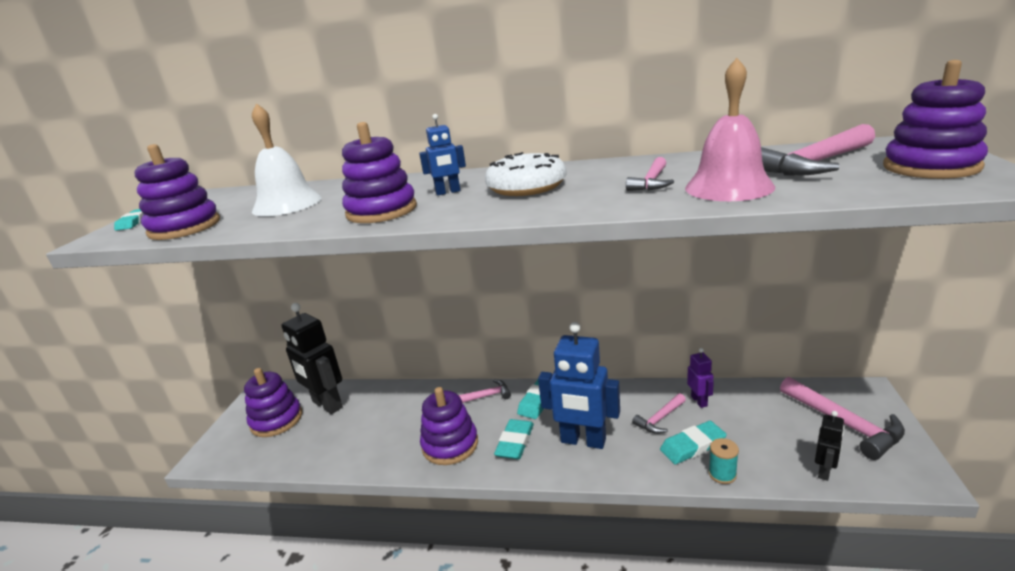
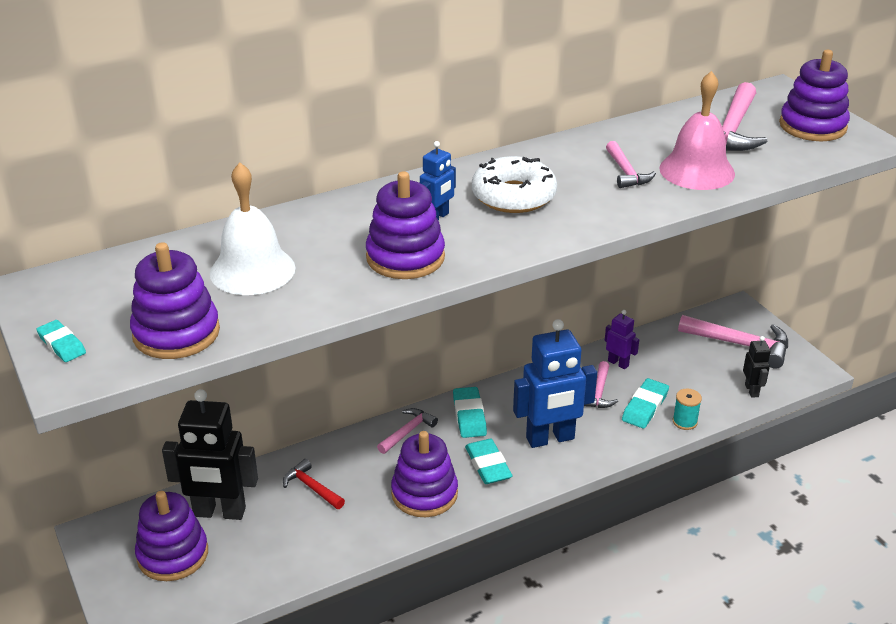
camera: 40 degrees left, 10 degrees up
(390, 410) = (311, 487): none -> red hammer

